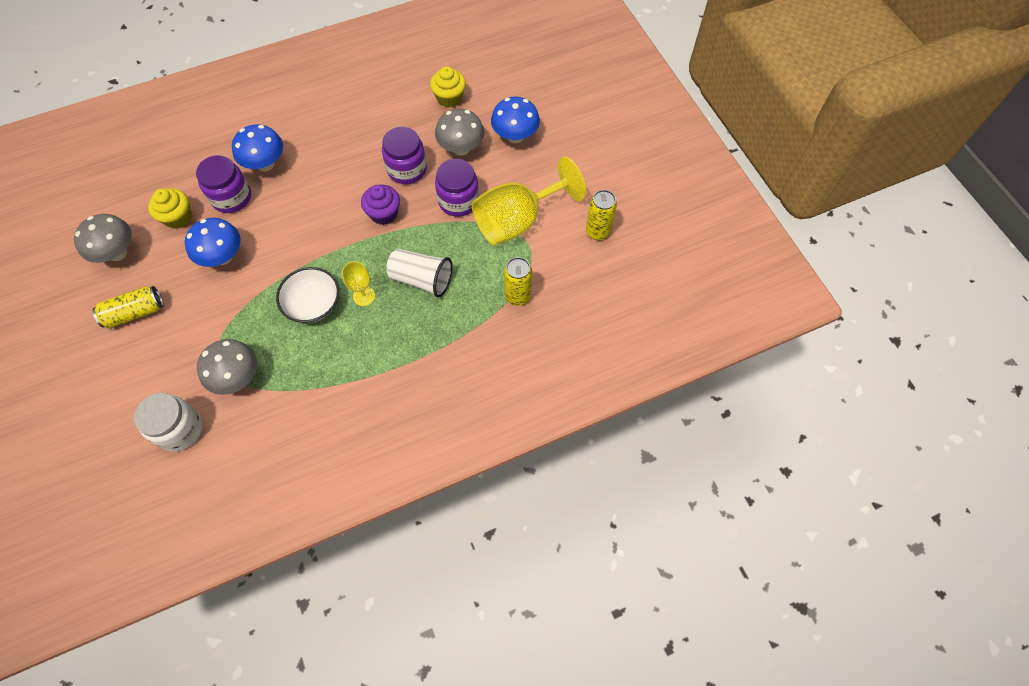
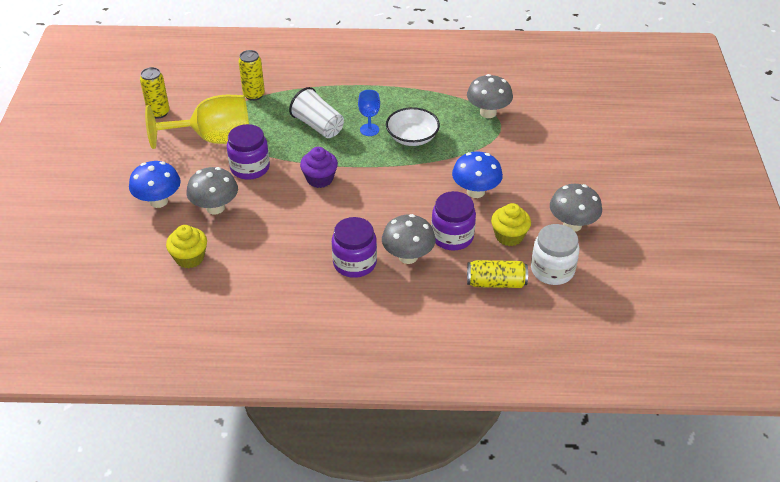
camera: 155 degrees left, 20 degrees down
(135, 313) = (562, 175): yellow can -> yellow can (496, 282)
(180, 429) = (538, 98): white jar -> white jar (552, 270)
(265, 164) = (408, 256): blue mushroom -> grey mushroom
(364, 296) = (369, 130): yellow goblet -> blue goblet
(407, 169) = (277, 206): purple jar -> purple jar (354, 263)

